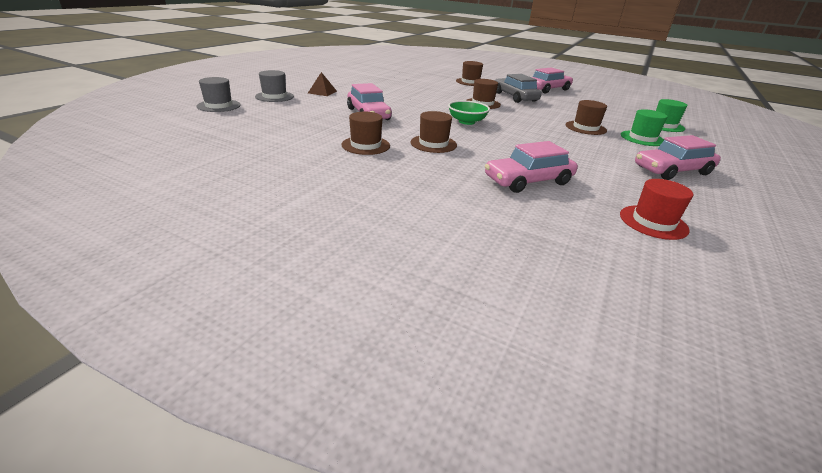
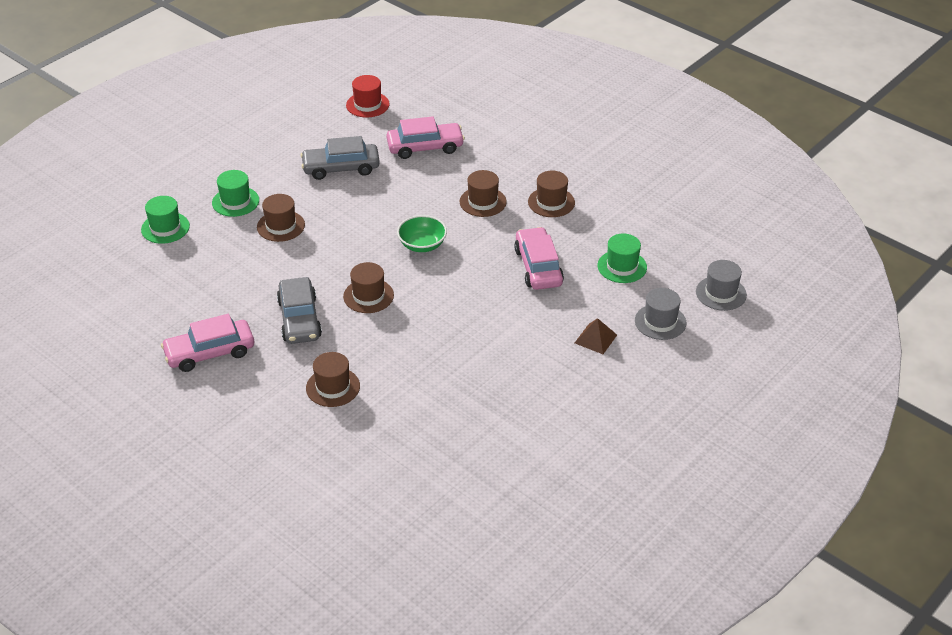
camera: 165 degrees left, 10 degrees up
(298, 115) = (622, 266): none -> green hat
(591, 161) = (341, 168): none -> grey car
(672, 170) = (277, 151): pink car -> none

